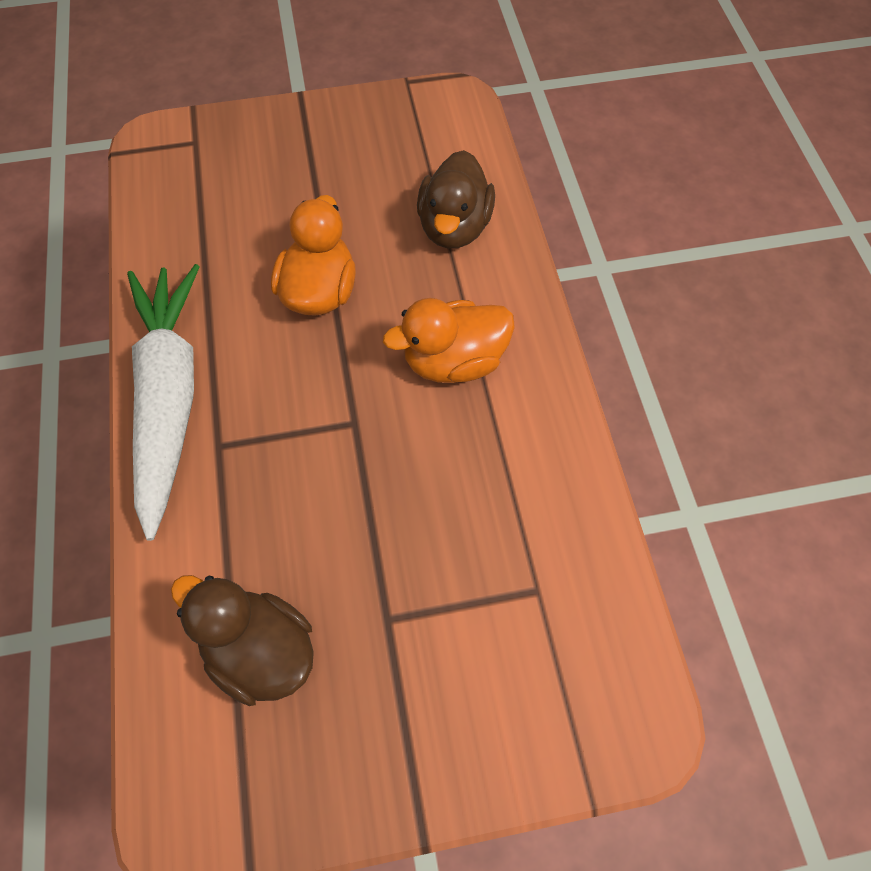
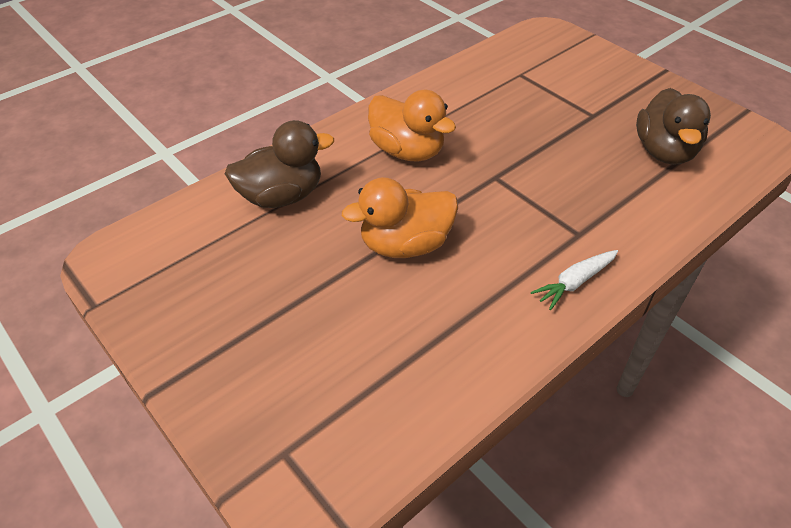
camera: 120 degrees left, 15 degrees down
(169, 398) = (574, 282): white carrot -> white carrot, size x0.40

